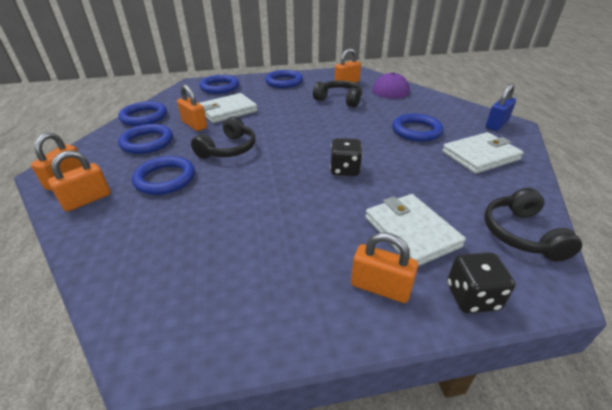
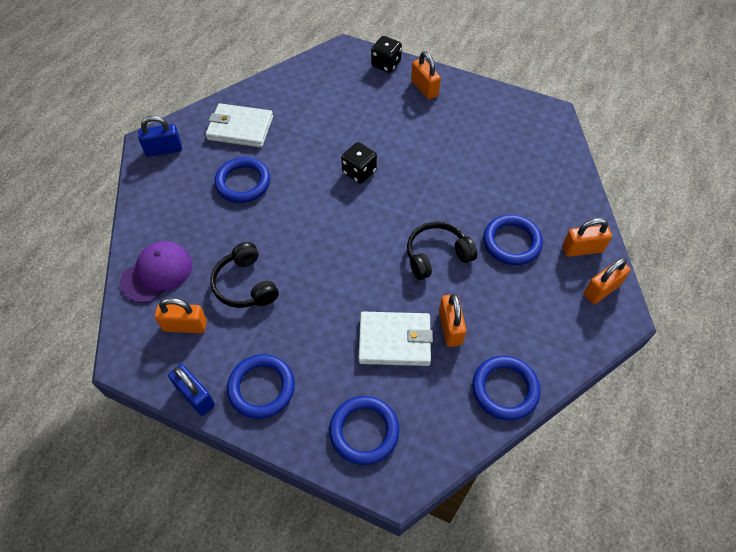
camera: 145 degrees left, 20 degrees up
(147, 142) = (514, 318): blue ring -> none
(310, 73) = (195, 396): none -> blue padlock
(411, 232) = (373, 104): white wallet -> none
(521, 234) = (315, 72): black headphones -> none

